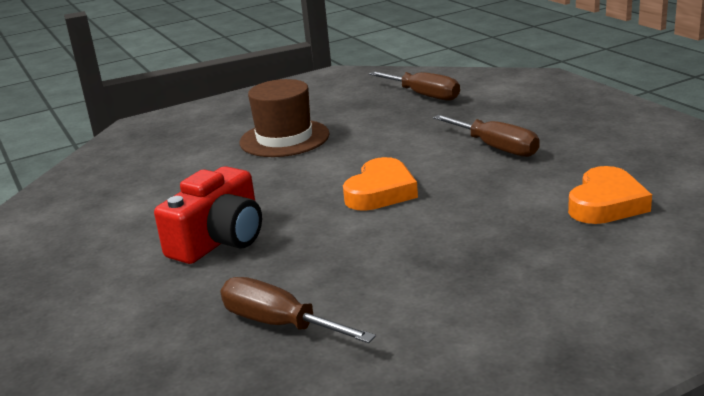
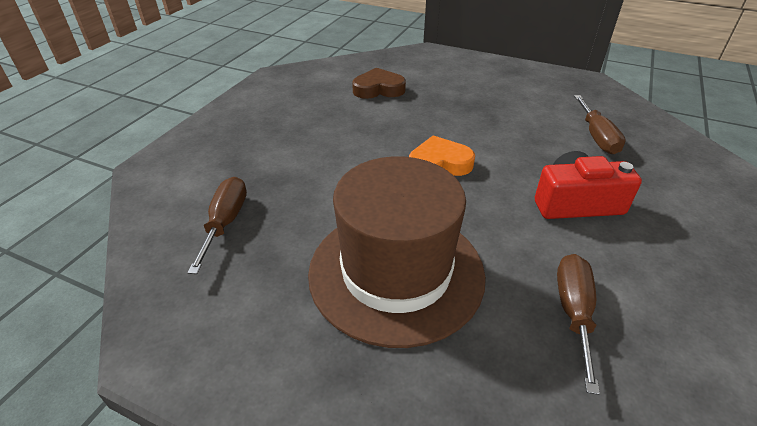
camera: 130 degrees left, 15 degrees up
(284, 138) = (396, 272): brown hat -> brown hat, size x1.65
(496, 148) = (329, 142): brown screwdriver -> brown screwdriver (573, 312)
(606, 204) = (378, 89): orange heart -> brown heart

